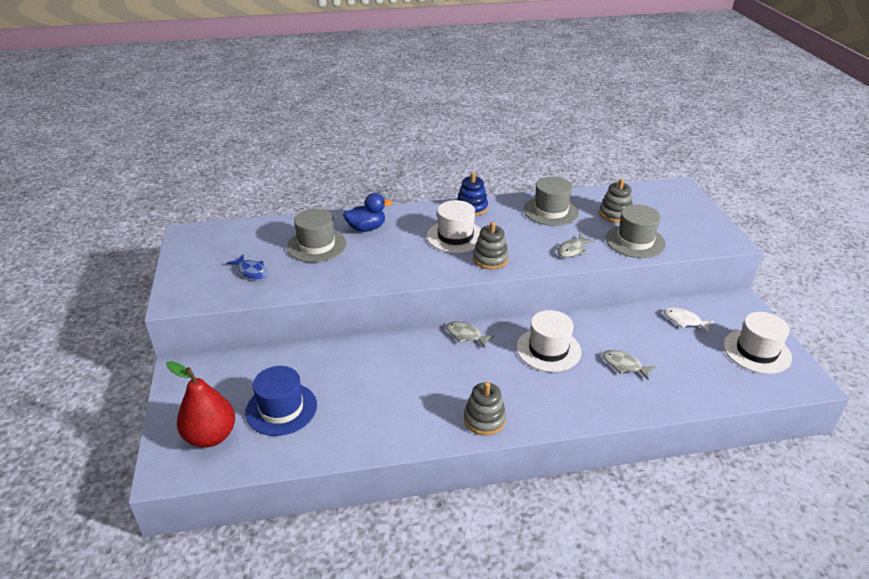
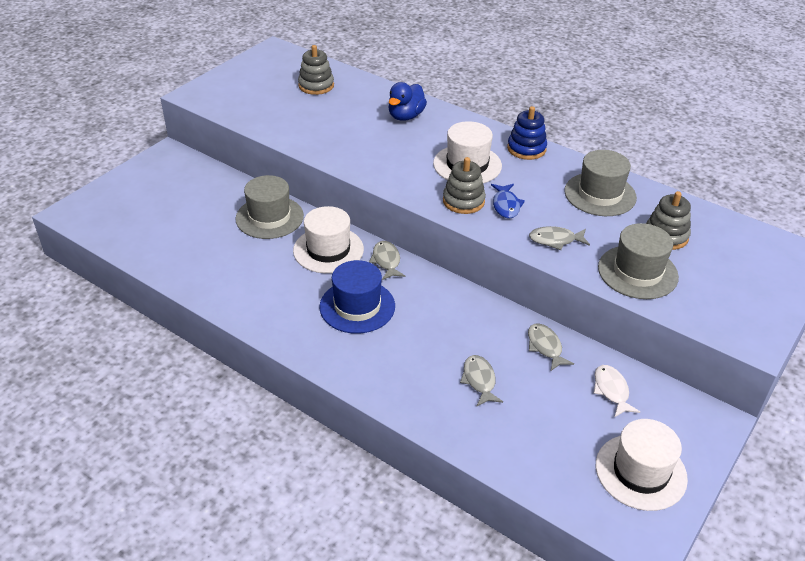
camera: 45 degrees right, 5 degrees up
(211, 436) = (122, 209): red pear -> none
(251, 271) = (271, 102): blue fish -> blue fish (506, 205)
(281, 409) = (184, 221): blue hat -> blue hat (357, 306)
(316, 245) = (346, 108): grey hat -> grey hat (269, 217)
(366, 228) = (406, 116): blue duck -> blue duck turned 90 degrees clockwise
(484, 419) = (296, 330): grey stacking toy -> grey stacking toy (316, 85)
(548, 349) = (434, 319): white hat -> white hat (328, 250)
(623, 322) = (545, 347): none -> grey fish

